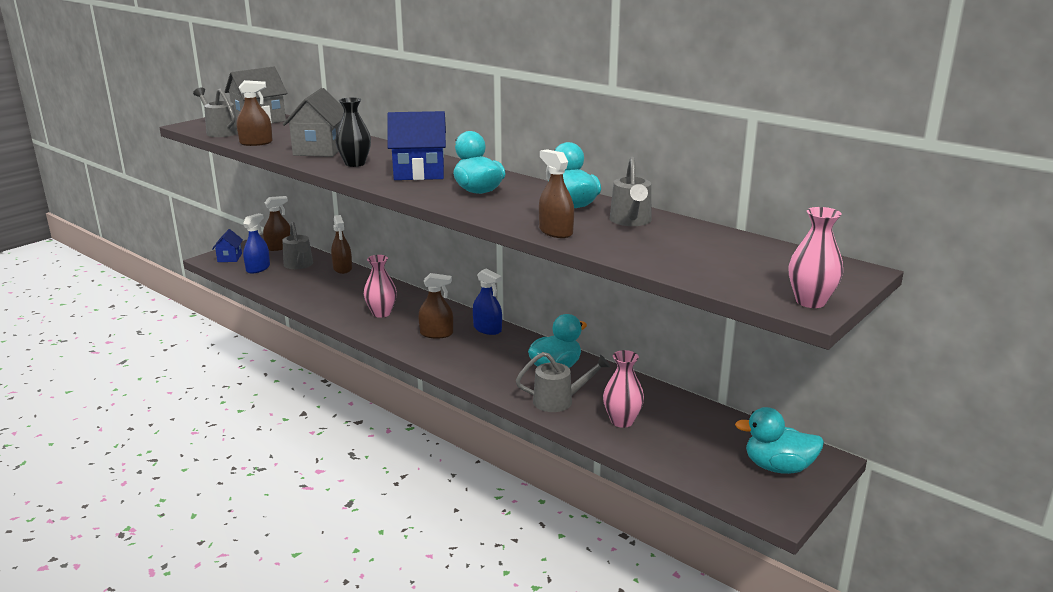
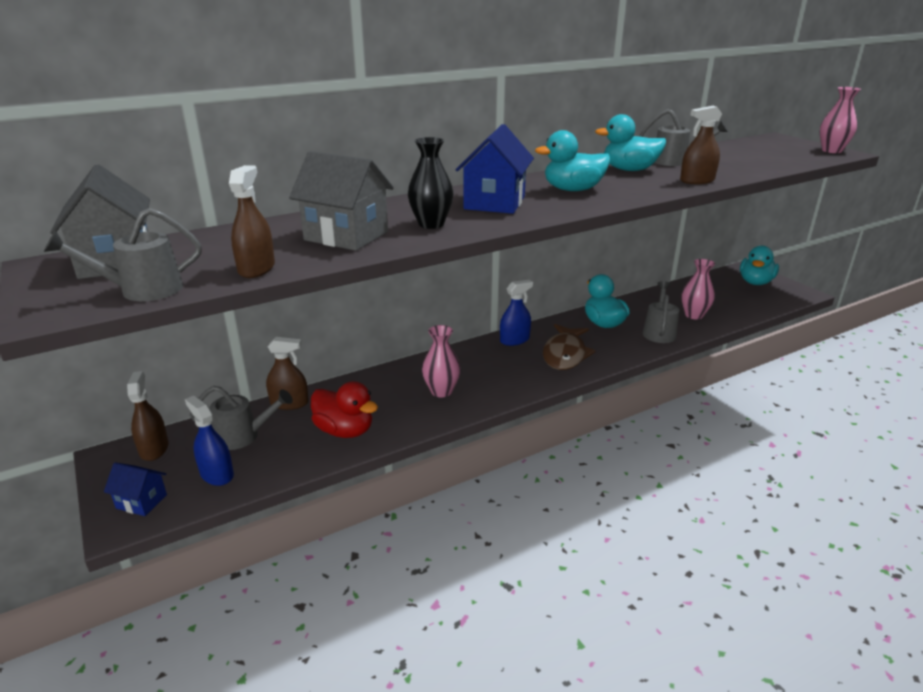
camera: 70 degrees left, 5 degrees up
(315, 292) = (345, 431): none -> red duck
(436, 334) = (510, 366): brown spray bottle -> none
(474, 355) = (565, 354): none -> brown fish

